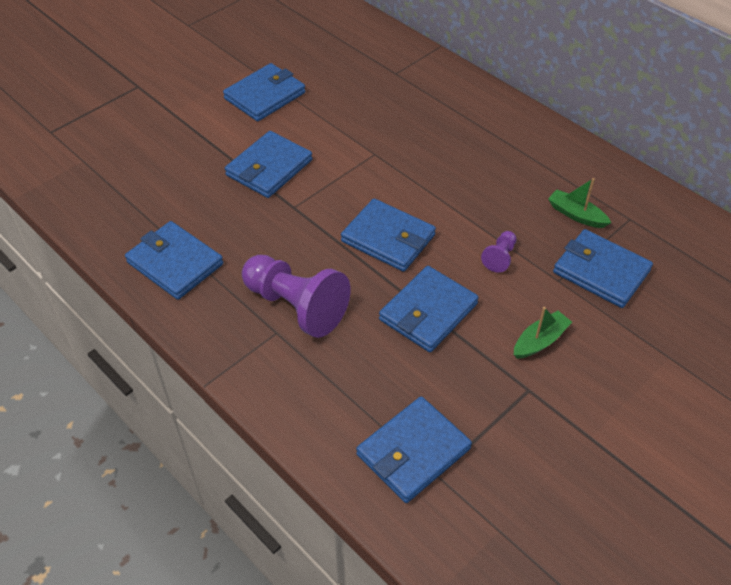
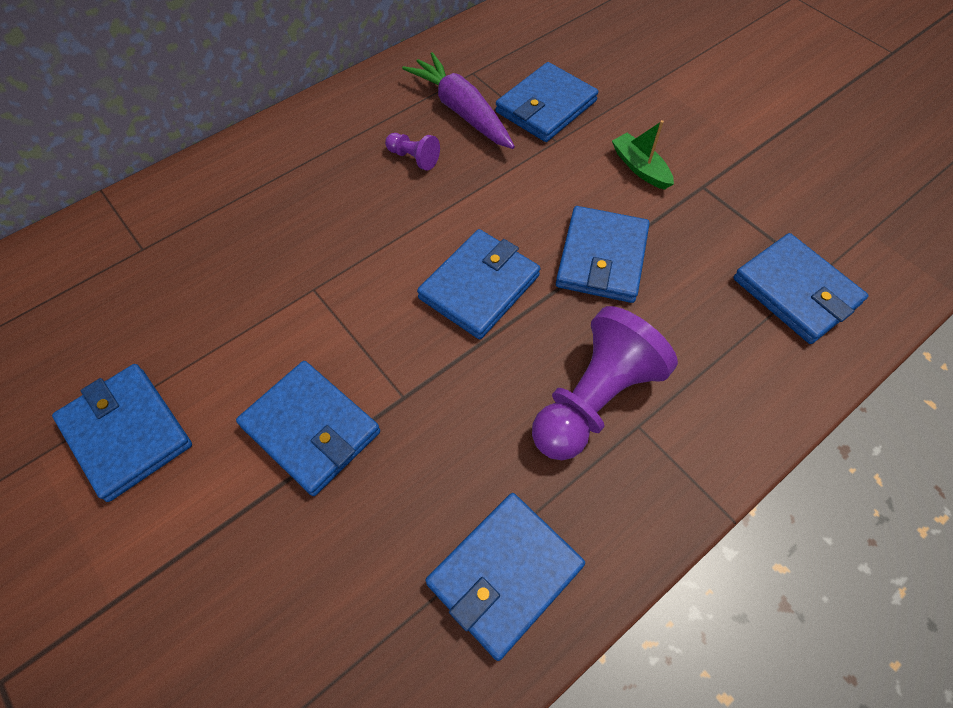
camera: 85 degrees left, 10 degrees up
(428, 312) = (602, 258): blue wallet -> blue wallet turned 60 degrees clockwise
(500, 257) = (520, 183): purple pawn -> purple pawn (413, 158)
(576, 215) = (461, 111): green boat -> purple carrot

